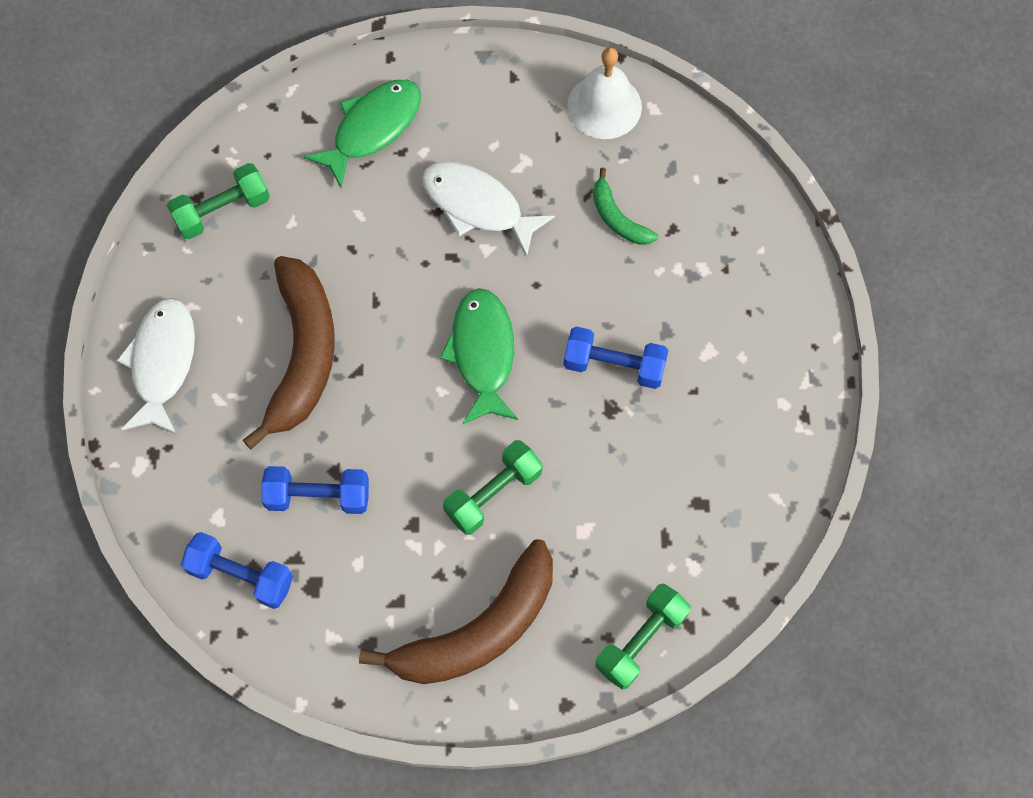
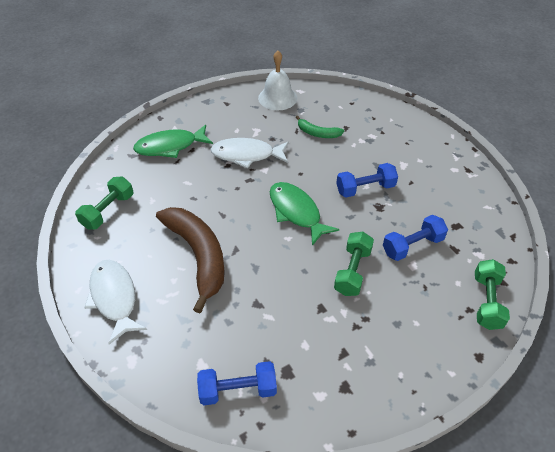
camera: 30 degrees left, 20 degrees down
(318, 496) = (256, 321): blue dumbbell -> blue dumbbell (412, 246)
(372, 128) = (170, 146): green fish -> green fish turned 120 degrees counterclockwise
(478, 630) = (400, 343): brown banana -> none

